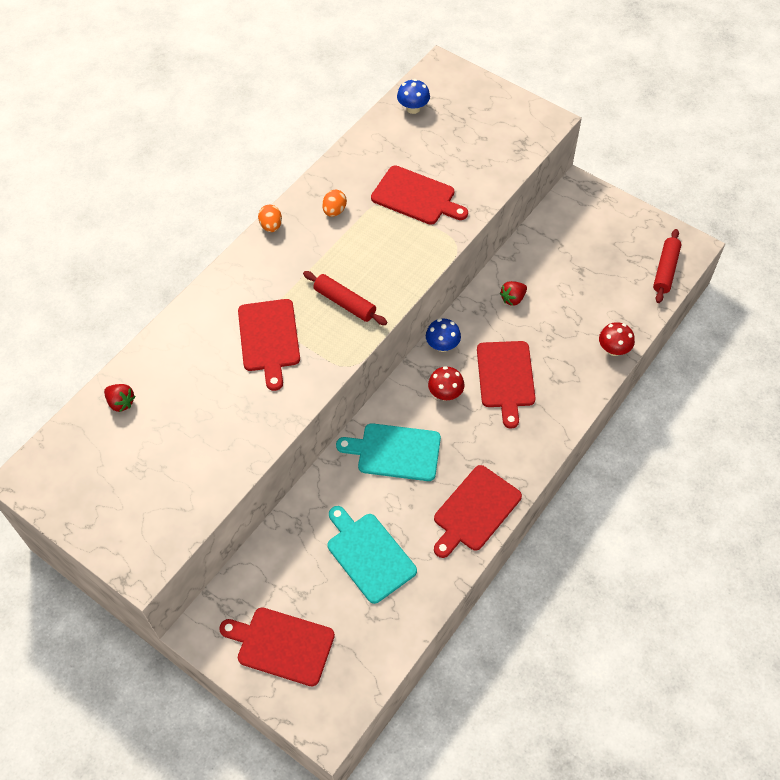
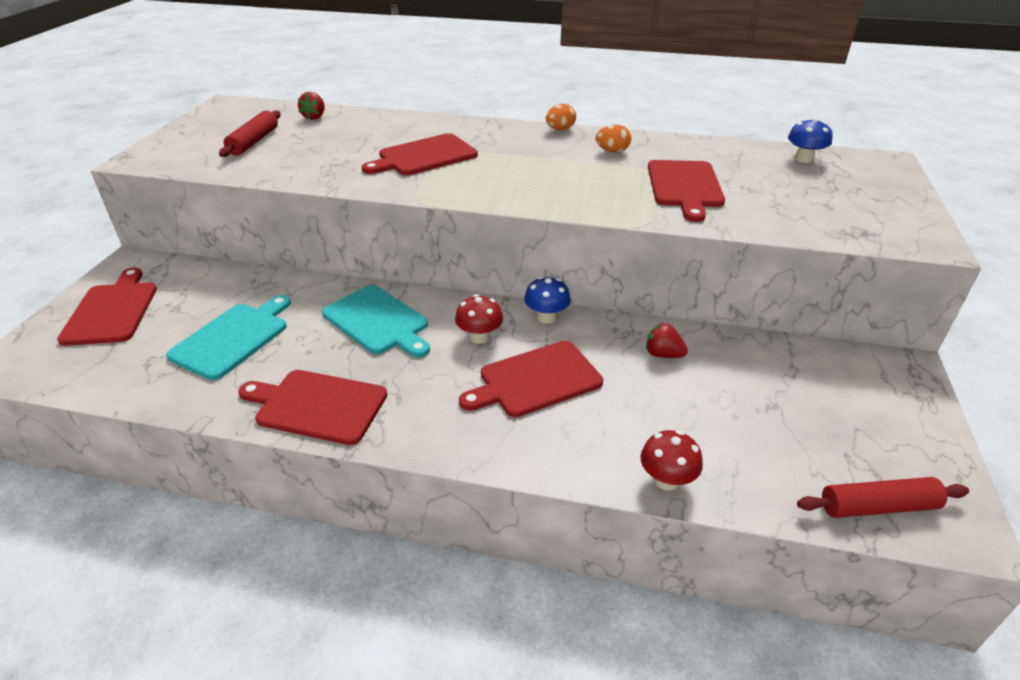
camera: 65 degrees right, 20 degrees down
(345, 303) = (499, 180): red rolling pin -> red rolling pin (254, 142)
(395, 452) = (378, 321): turquoise cutting board -> turquoise cutting board turned 150 degrees clockwise

